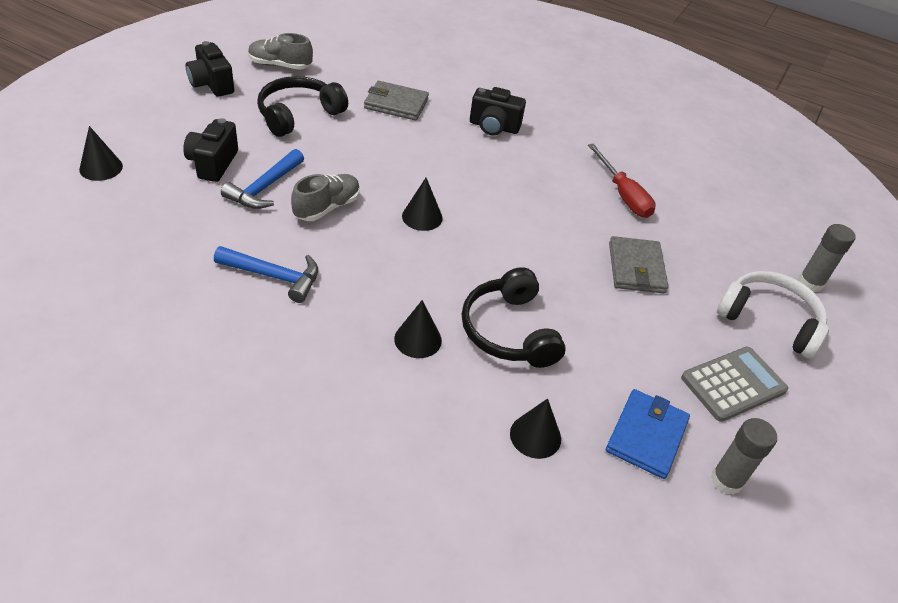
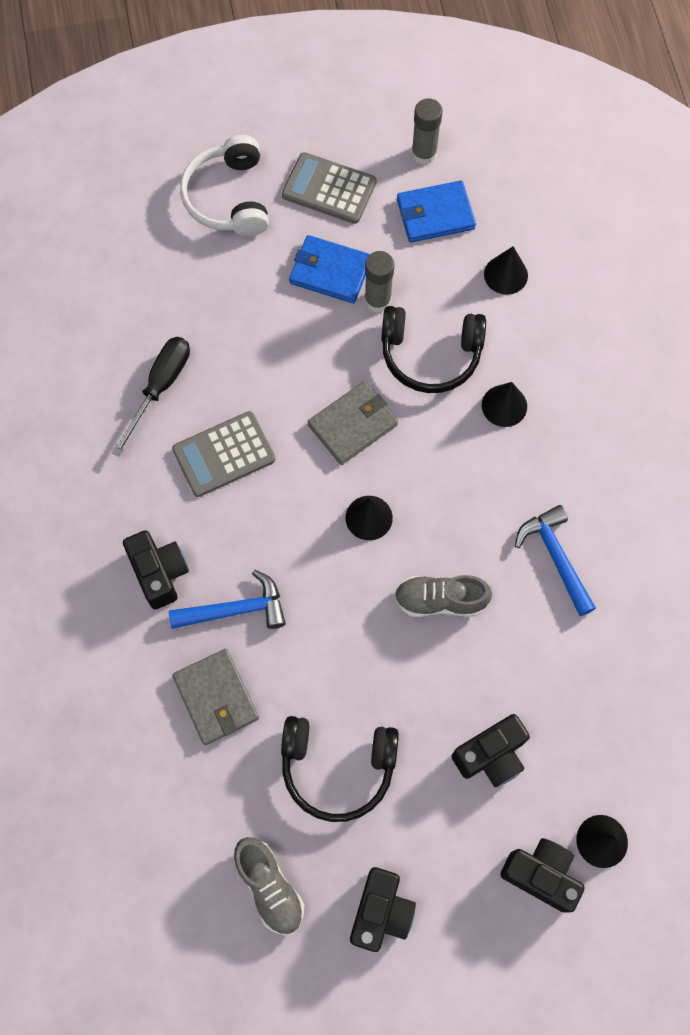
camera: 125 degrees left, 25 degrees up
(129, 137) = (541, 874): none -> black camera
(264, 188) = (472, 676): blue hammer -> blue hammer (236, 609)
(509, 331) = (430, 355): black headphones -> black headphones turned 60 degrees clockwise
(543, 190) = (224, 454): none -> grey calculator
(623, 195) = (160, 388): red screwdriver -> black screwdriver
(636, 268) = (260, 317): grey wallet -> grey wallet (353, 425)
(644, 329) = (330, 271): none -> blue wallet
(810, 283) = (145, 190): grey glue stick -> grey glue stick (377, 300)

